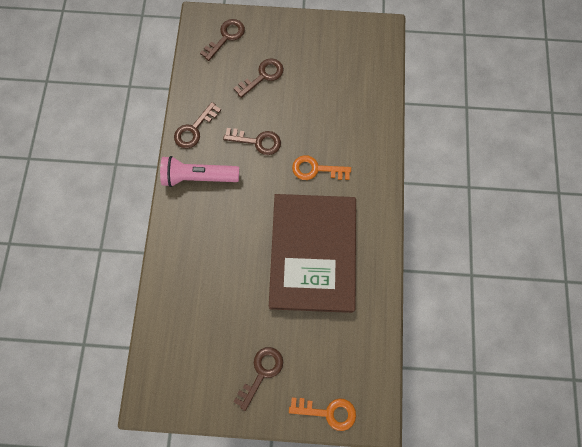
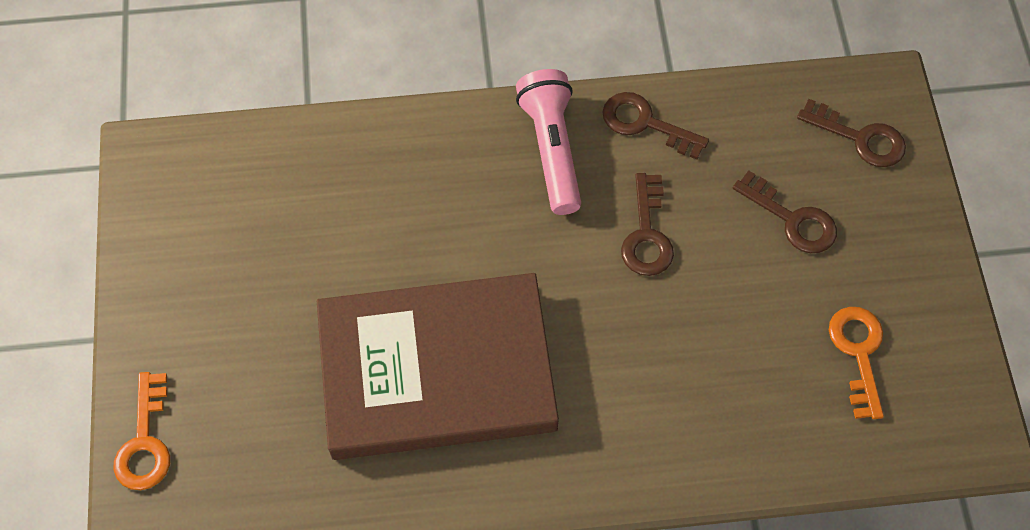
camera: 80 degrees right, 10 degrees down
(261, 373) = (205, 319): brown key -> none
(316, 169) = (612, 350): orange key -> orange key (858, 353)

